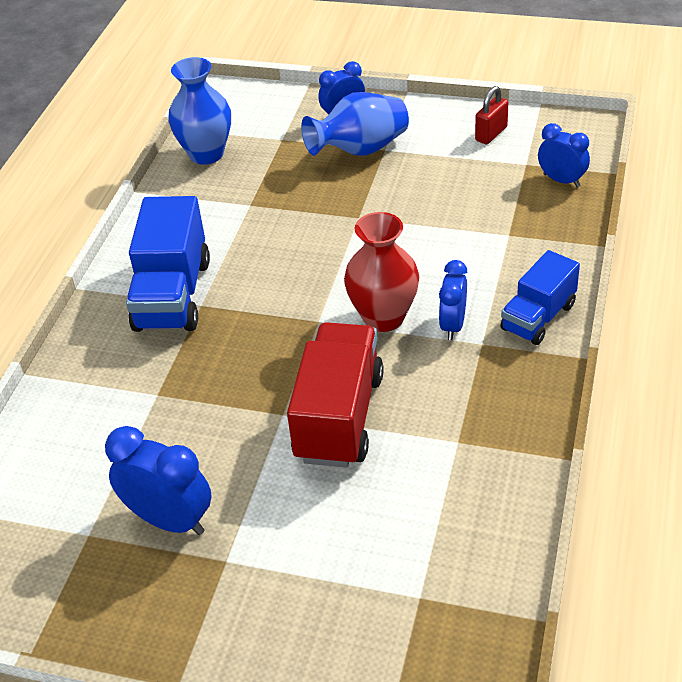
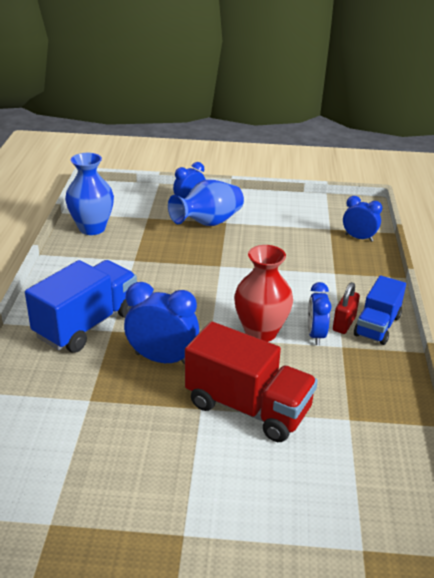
camera: 15 degrees left, 10 degrees down
(170, 520) = (124, 504): blue clock -> blue clock (162, 359)
(173, 295) = (87, 324): blue truck -> blue truck turned 135 degrees counterclockwise
(339, 417) = (248, 407): red truck -> red truck turned 120 degrees clockwise
(491, 134) = (299, 211): red padlock -> red padlock (344, 324)

